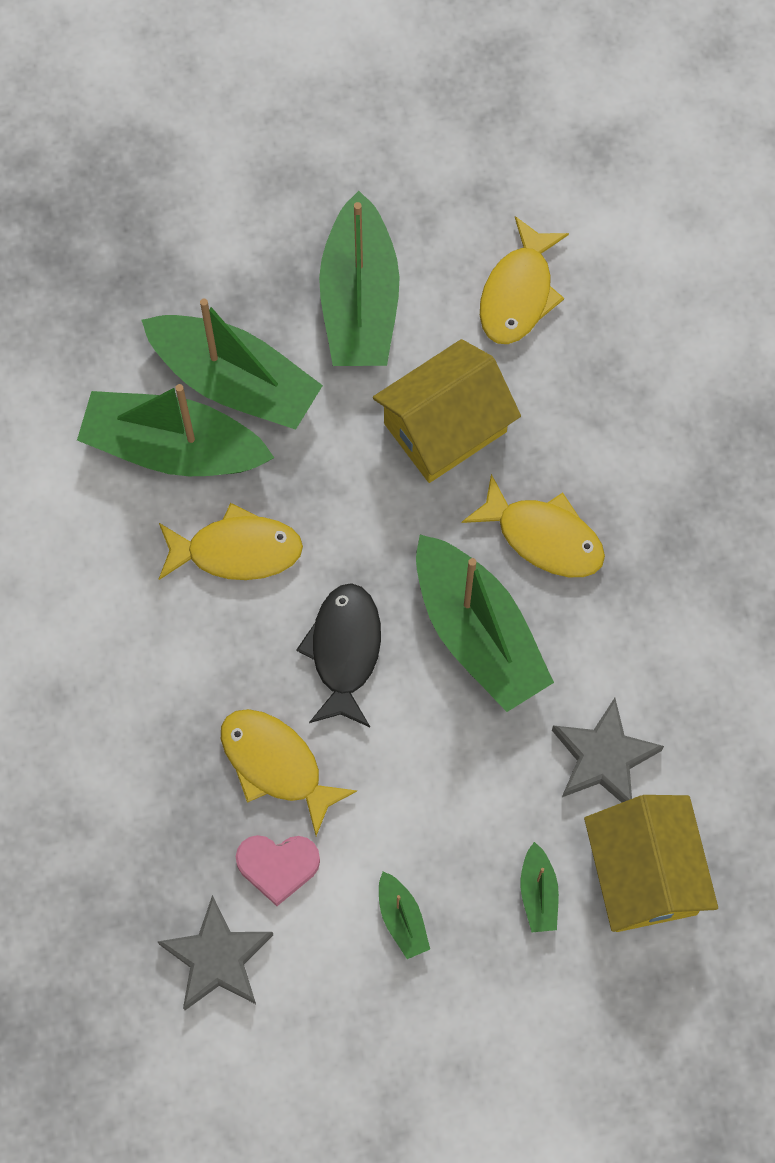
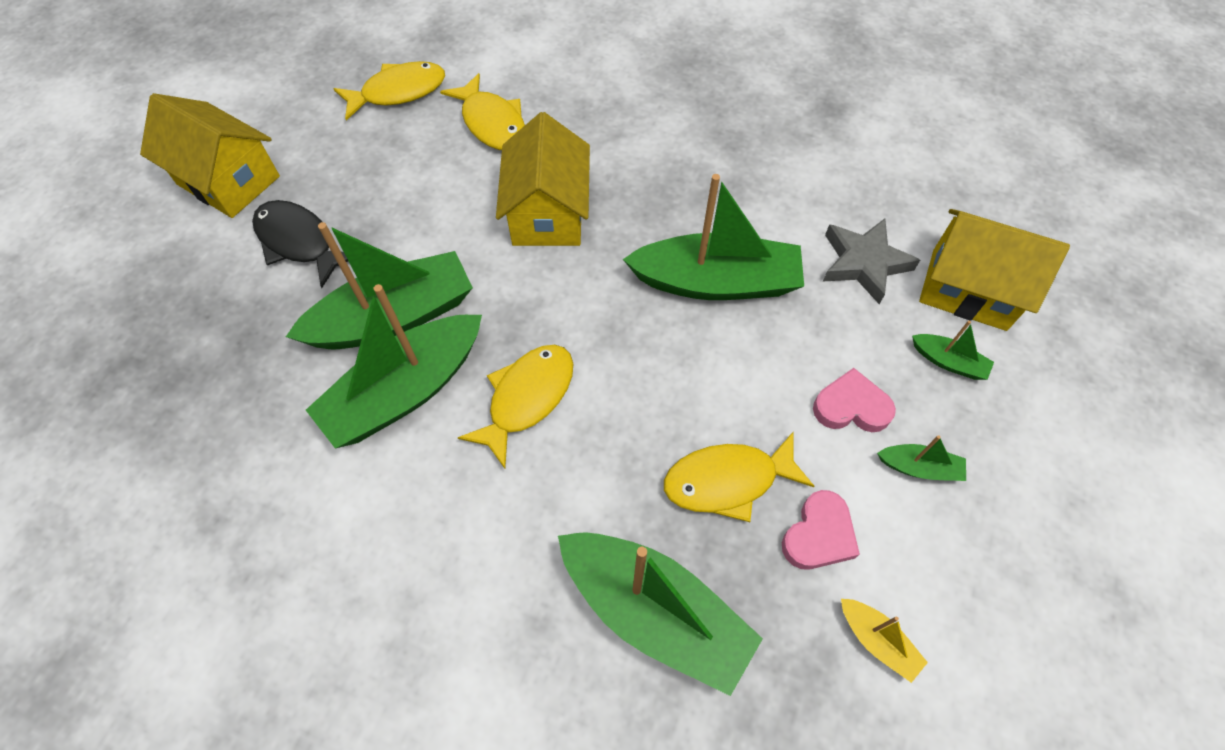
camera: 55 degrees left, 10 degrees down
(217, 958) = (877, 640): grey star -> yellow boat
(269, 117) = (228, 180): none -> yellow house
(344, 651) = (667, 374): black fish -> black fish (299, 242)
(359, 300) = (410, 207): green boat -> green boat (654, 612)
(424, 829) = (851, 406): none -> pink heart
(543, 537) = (674, 205): yellow fish -> yellow fish (398, 92)

